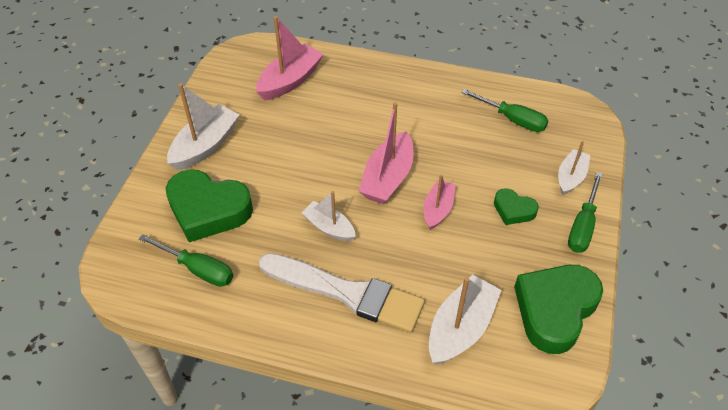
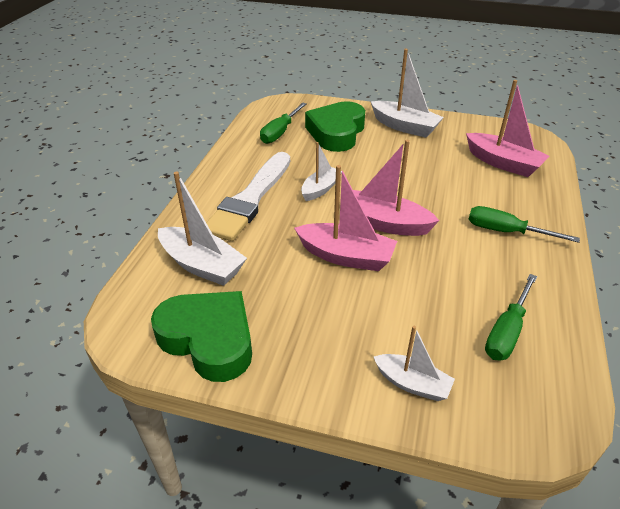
camera: 90 degrees right, 10 degrees down
(438, 209) = (346, 256): pink boat -> pink boat, size x1.59
(513, 210) = (350, 318): green heart -> none
(582, 226) = (327, 384): green screwdriver -> green screwdriver (505, 232)

